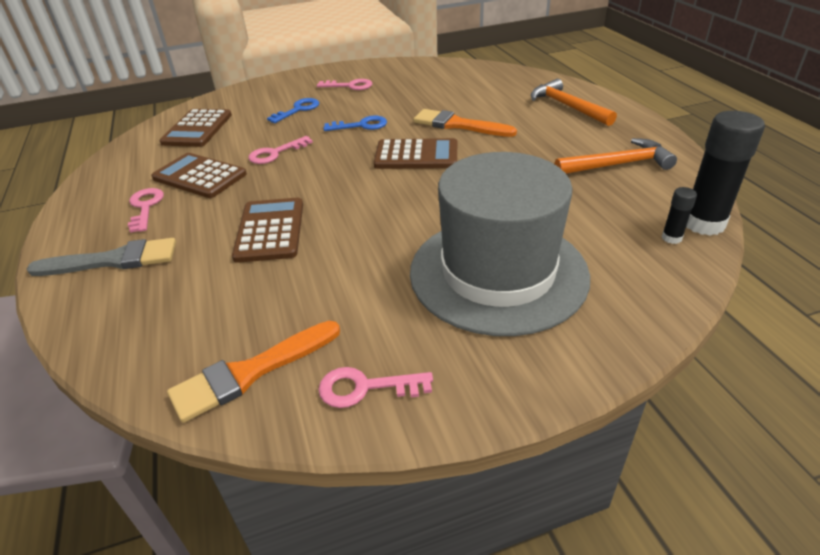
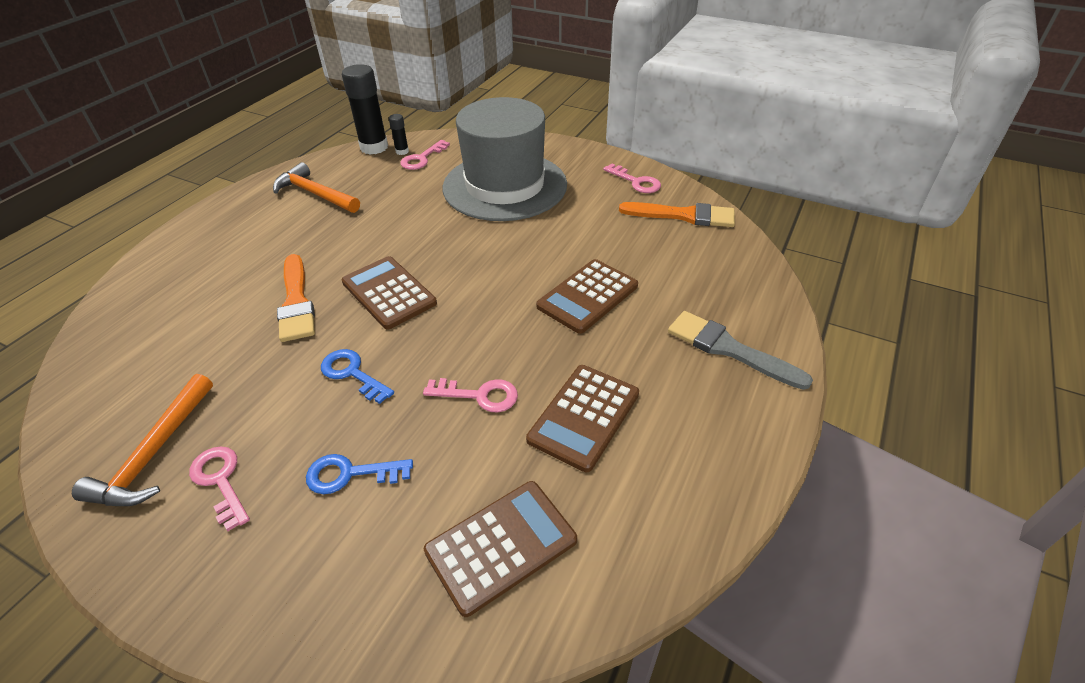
camera: 135 degrees left, 5 degrees up
(145, 207) = (669, 404): pink key -> pink key (422, 158)
(199, 176) = (584, 416): brown calculator -> brown calculator turned 45 degrees clockwise
(567, 106) = (198, 256): orange hammer -> orange hammer (154, 453)

